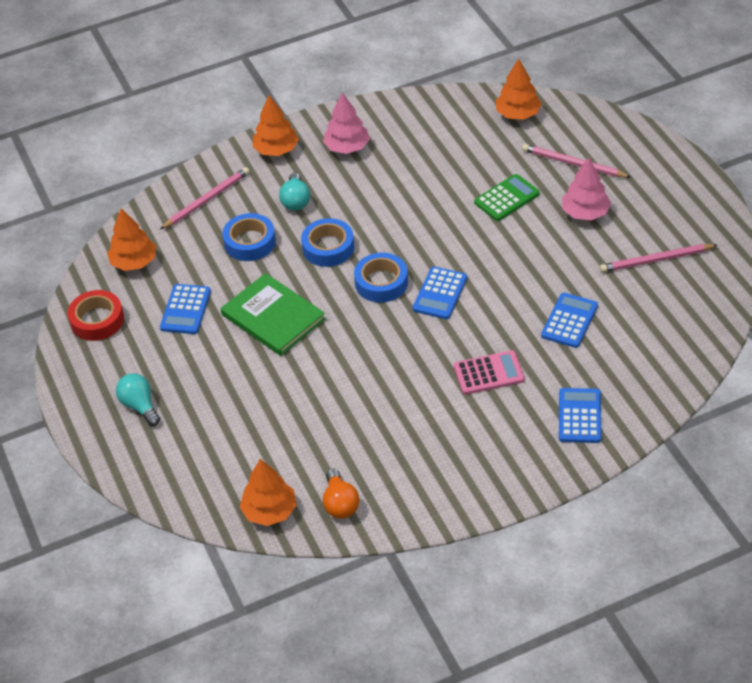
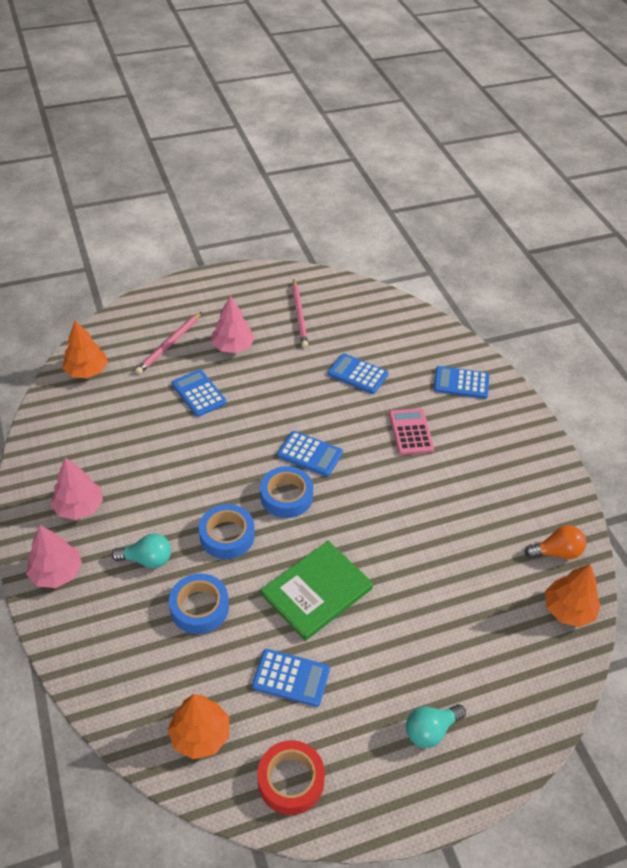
camera: 90 degrees left, 0 degrees up
(207, 200) = (116, 649): pink pencil -> none
(276, 150) = (56, 573): orange tree -> pink tree
(507, 198) = (198, 393): green calculator -> blue calculator

